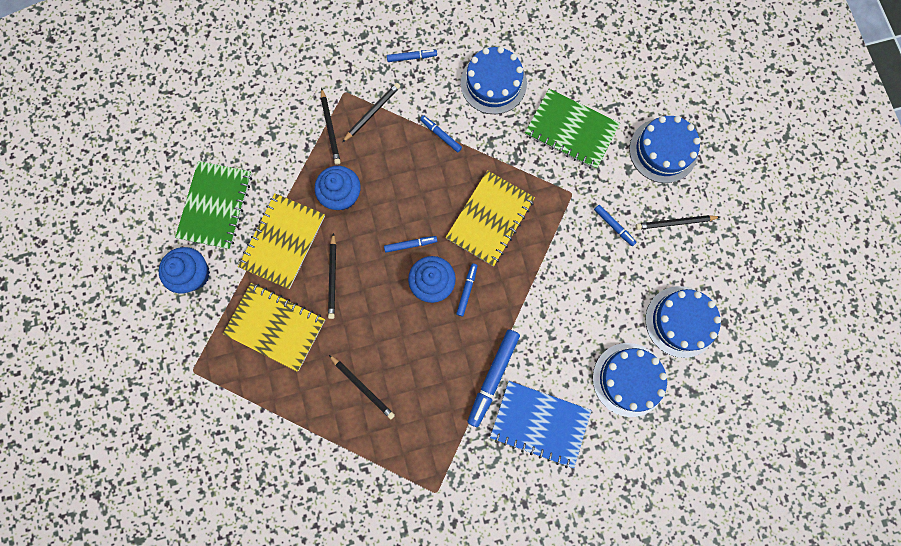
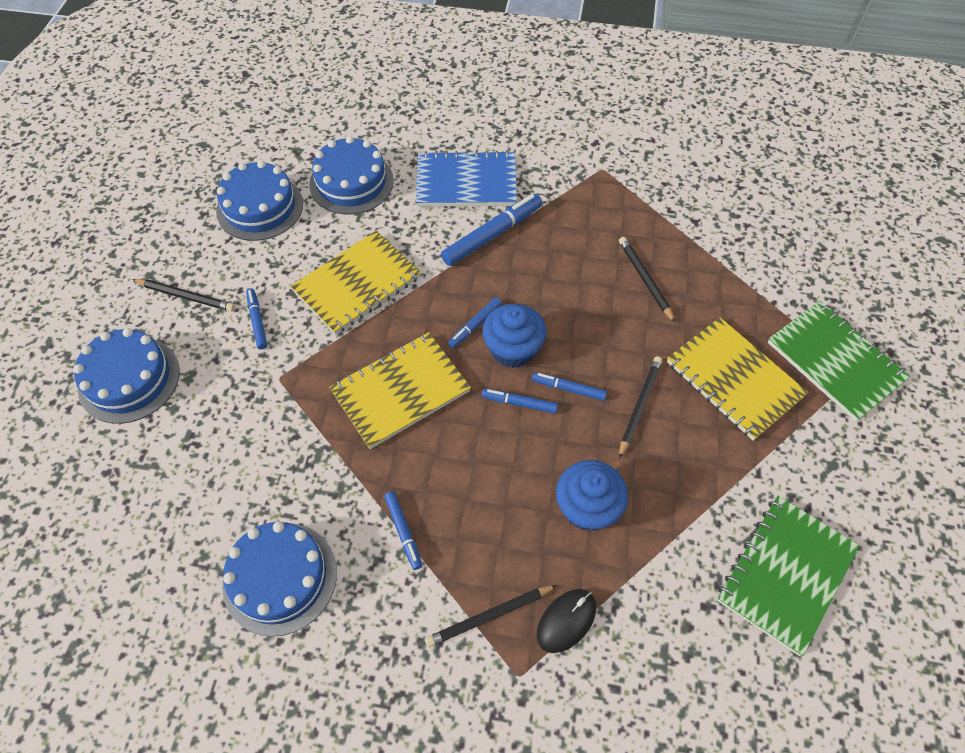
camera: 155 degrees left, 20 degrees down
(194, 274) = (837, 488): blue cupcake -> none
(283, 241) = (694, 479): yellow notebook -> yellow notebook (357, 284)
(330, 128) = (566, 621): black pencil -> black mouse
(412, 57) = (380, 686): blue marker -> blue marker (568, 389)
(539, 423) = (466, 182): blue notebook -> blue notebook turned 45 degrees counterclockwise
(571, 130) = (222, 456): green notebook -> green notebook (835, 361)

